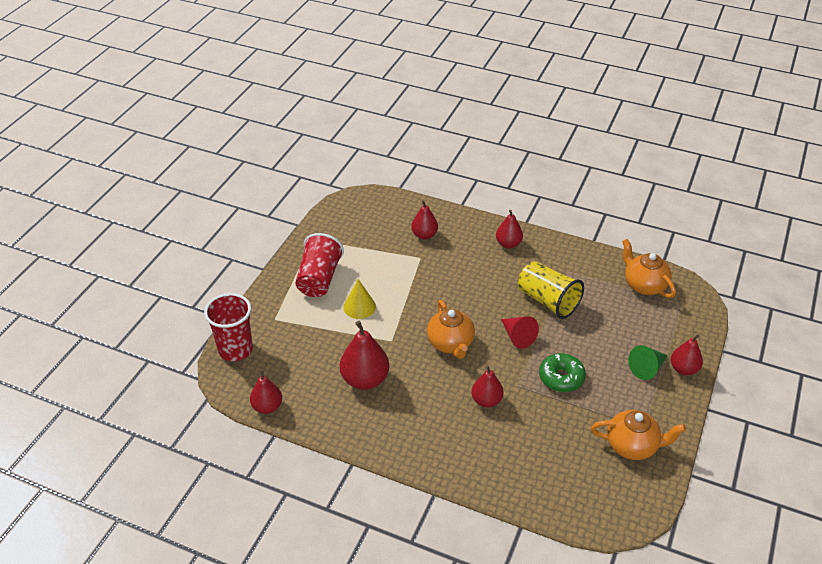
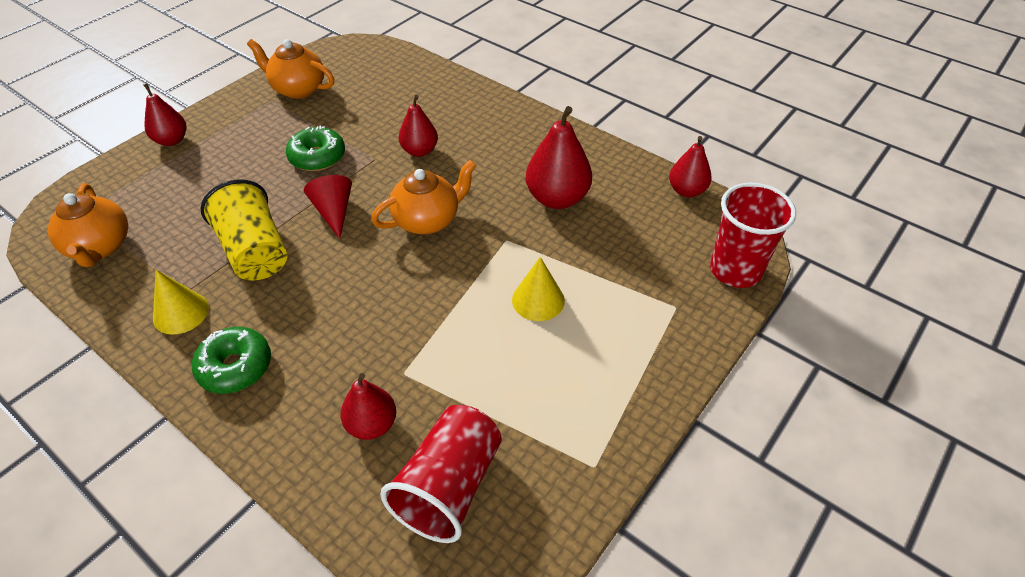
camera: 165 degrees left, 5 degrees up
(319, 279) = (595, 367): red cup -> red cup (449, 486)
(450, 343) = (427, 220): orange teapot -> orange teapot turned 60 degrees clockwise
(508, 244) = (235, 367): red pear -> green donut
(560, 261) = (181, 312): none -> yellow cone
(647, 368) = (211, 148): green cone -> none

